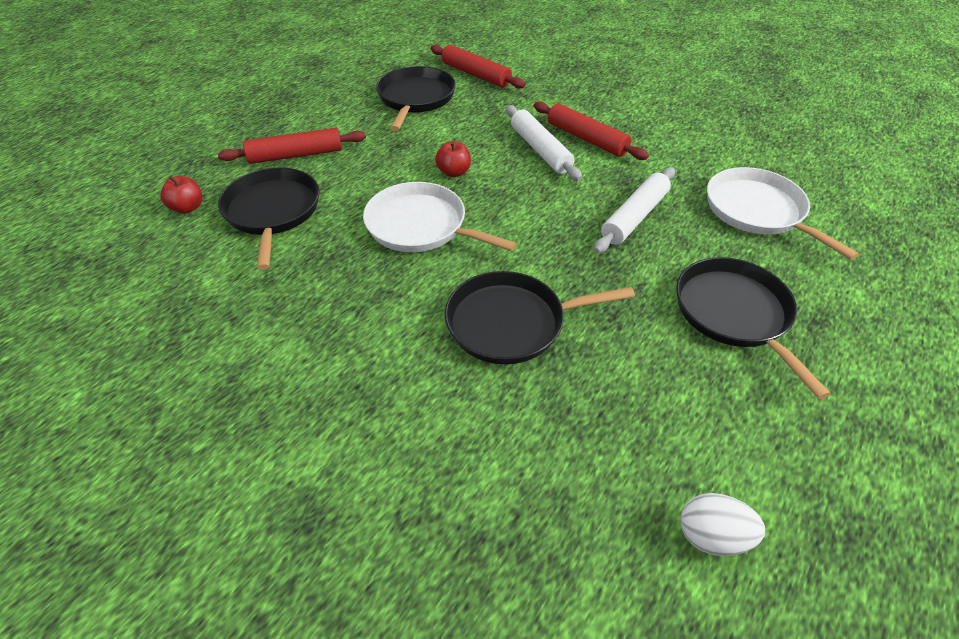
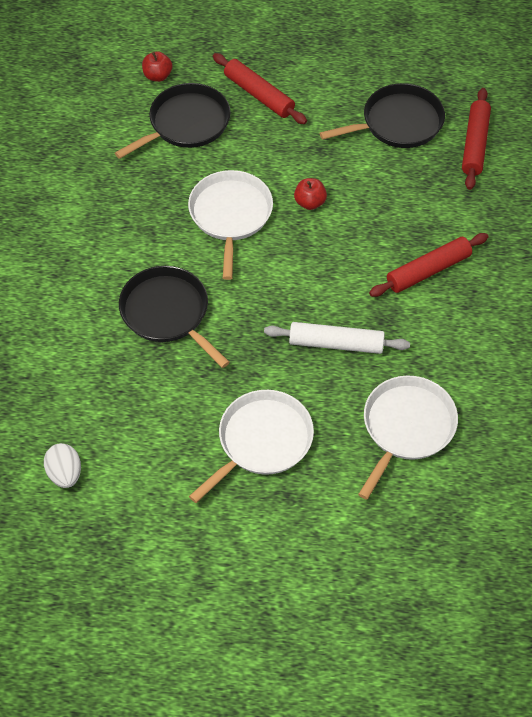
camera: 60 degrees right, 10 degrees up
(540, 150) = (385, 245): white rolling pin -> none
(586, 139) = (428, 271): red rolling pin -> red rolling pin turned 45 degrees clockwise
(735, 314) = (261, 441): black pan -> white pan

